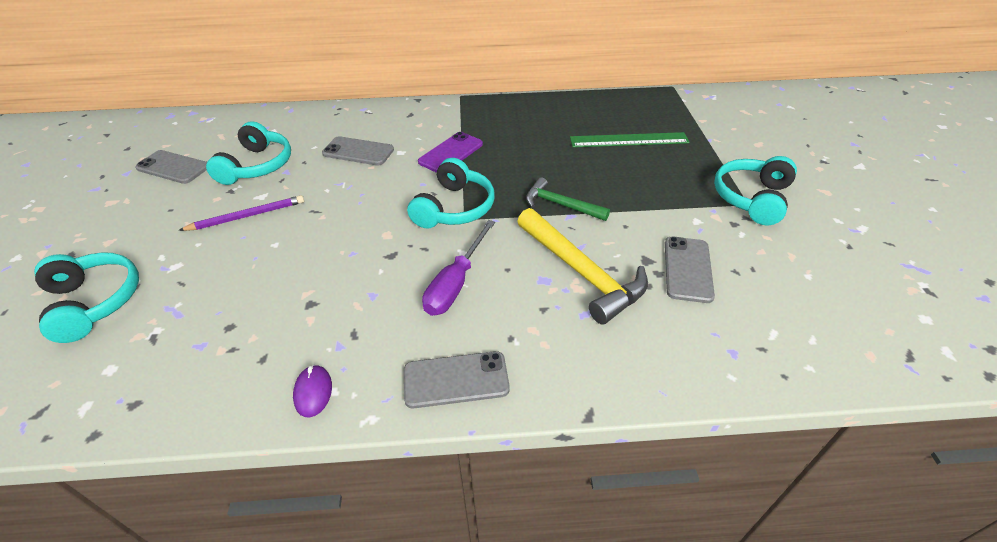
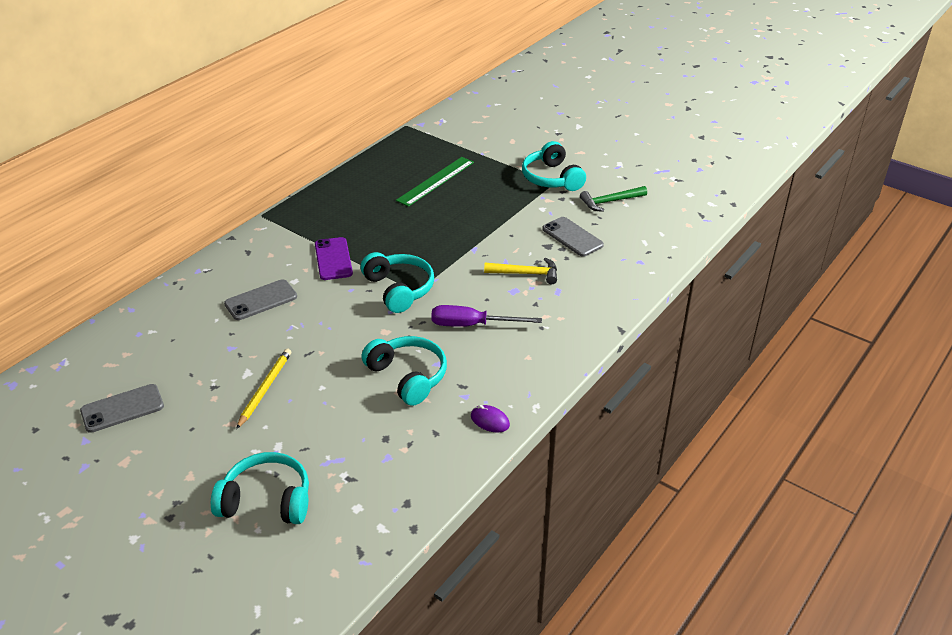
camera: 50 degrees left, 5 degrees down
(247, 216) = (265, 389): purple pencil -> yellow pencil
(257, 166) = (197, 360): turquoise headphones -> turquoise headphones (408, 376)
(455, 283) = (472, 325): purple screwdriver -> purple screwdriver turned 120 degrees clockwise
(456, 380) = (546, 362): grey phone -> none
(561, 205) = (459, 246): green hammer -> green hammer (610, 202)
(581, 272) = (526, 274): yellow hammer -> yellow hammer, size x0.61

